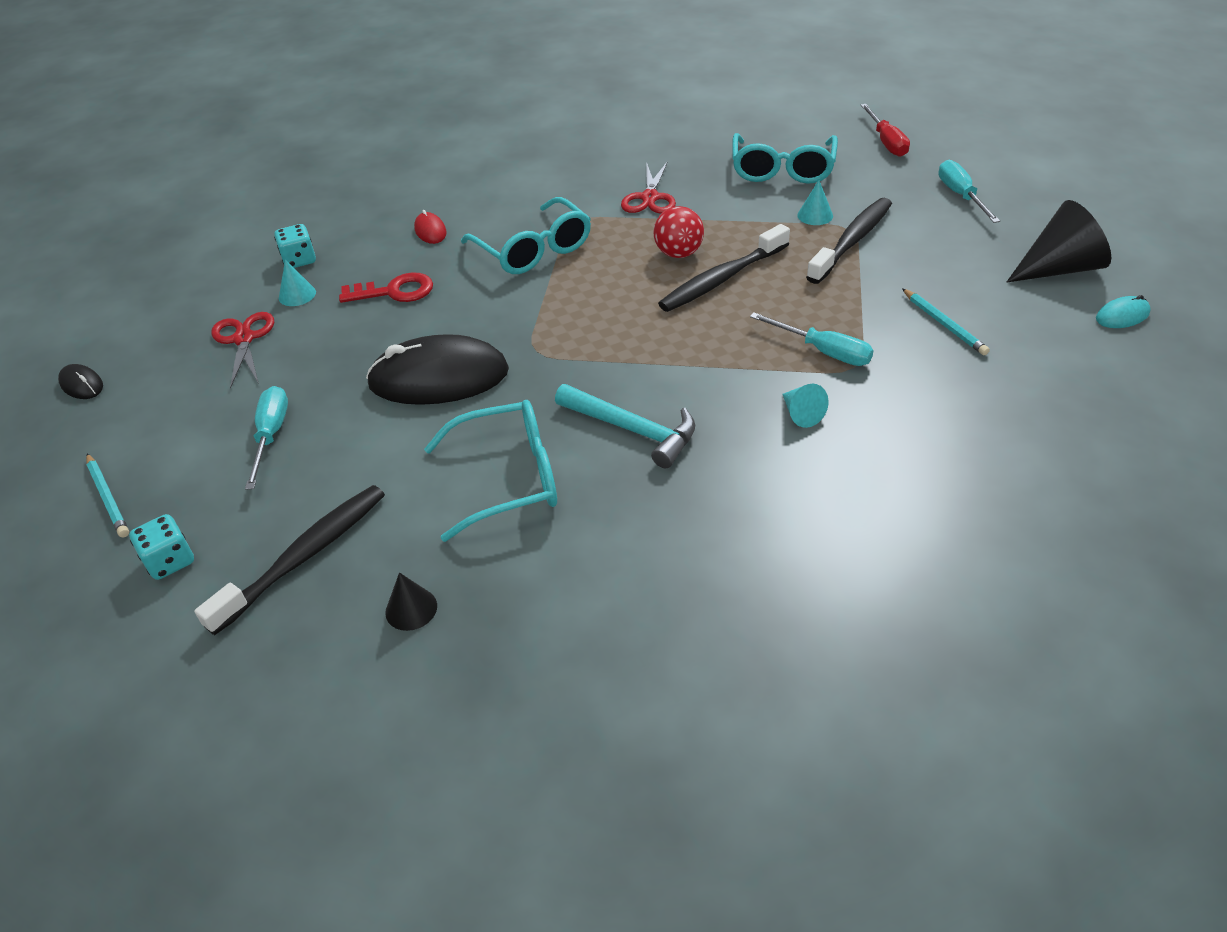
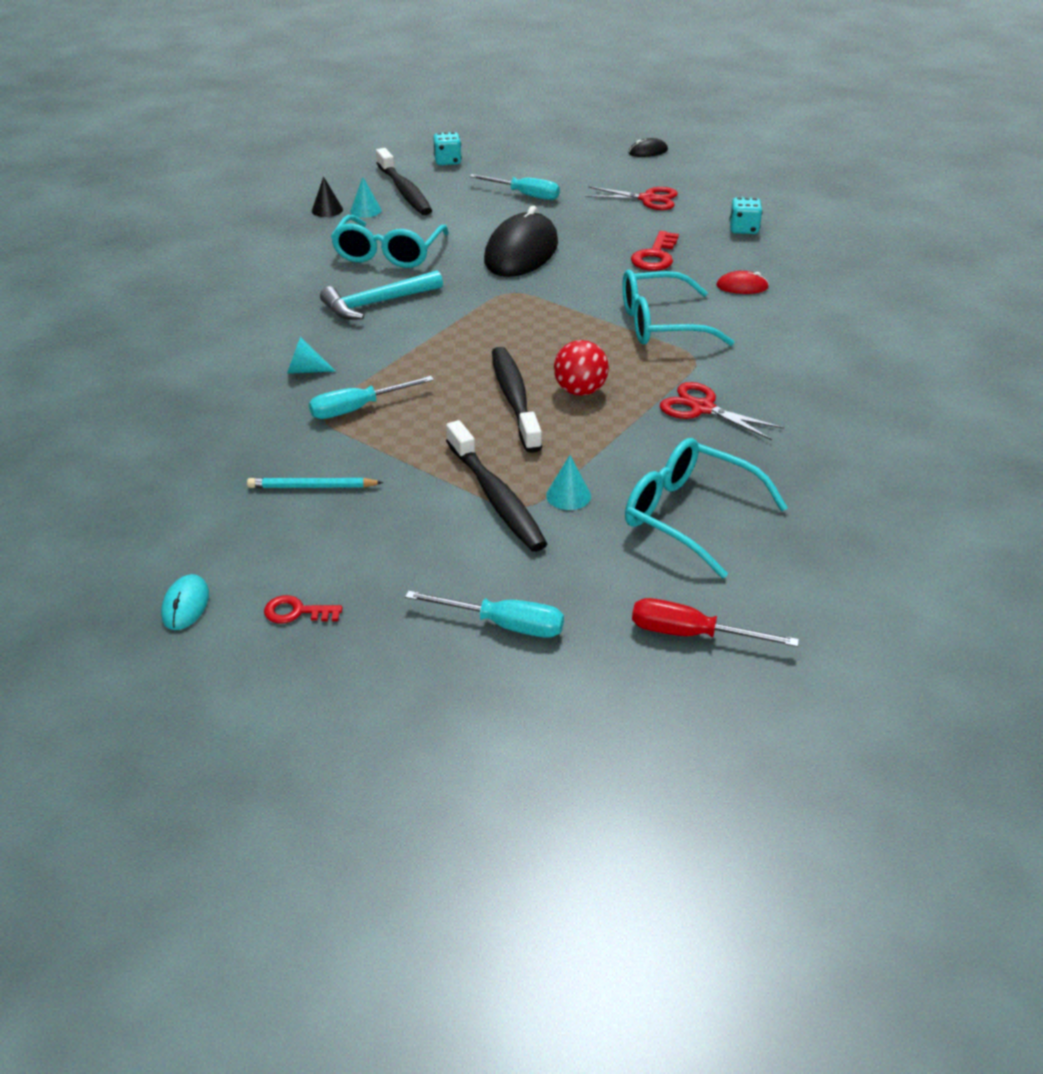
camera: 115 degrees right, 5 degrees down
(108, 497) = (522, 152): turquoise pencil -> none
(297, 295) = (689, 222): turquoise cone -> turquoise cone (365, 210)
(1059, 269) = (297, 612): black cone -> red key

